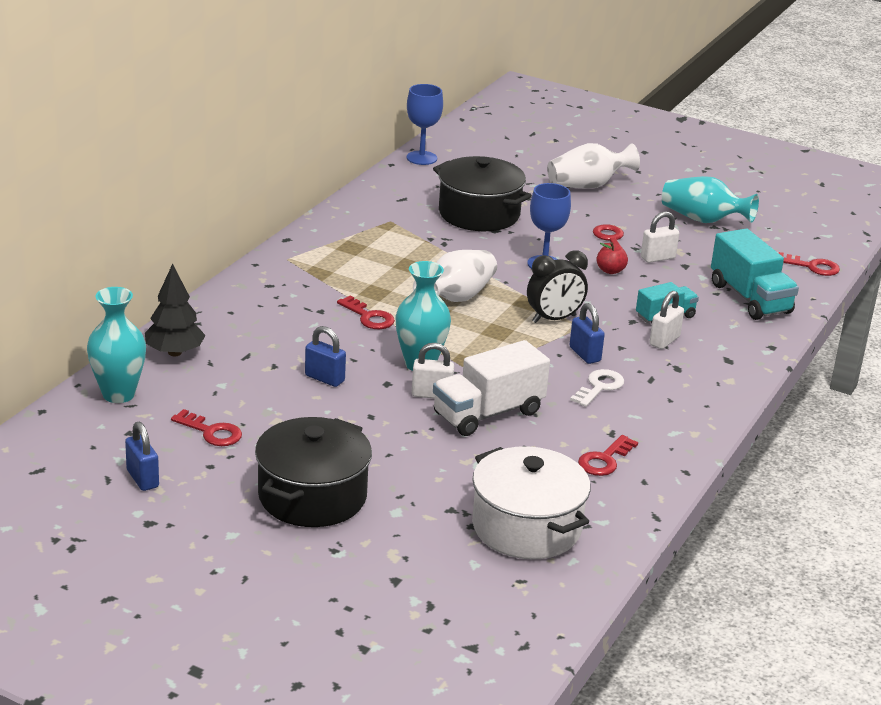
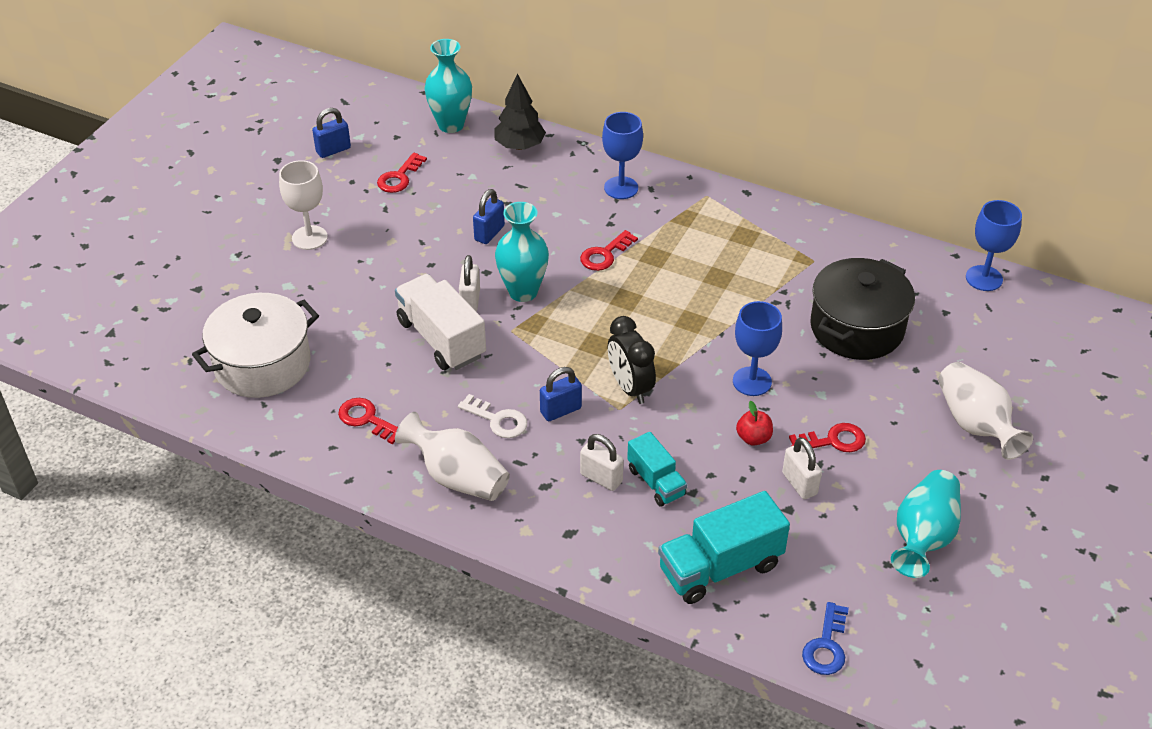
camera: 90 degrees right, 15 degrees up
(265, 300) = (621, 188): none -> blue goblet
(312, 496) = (309, 238): black pot -> white goblet
(457, 297) = (658, 314): white vase -> white vase (457, 477)
(812, 266) = (826, 645): red key -> blue key

